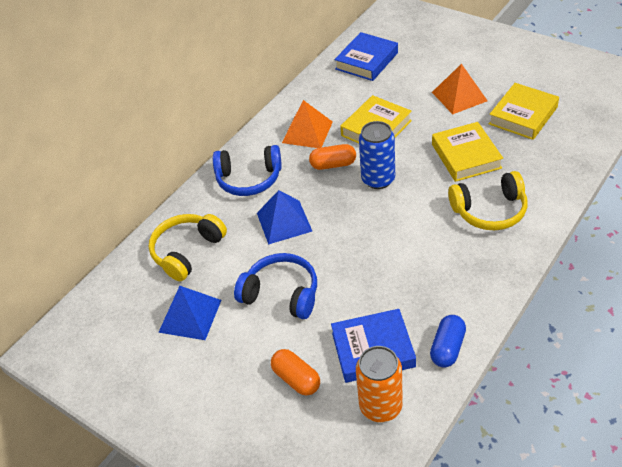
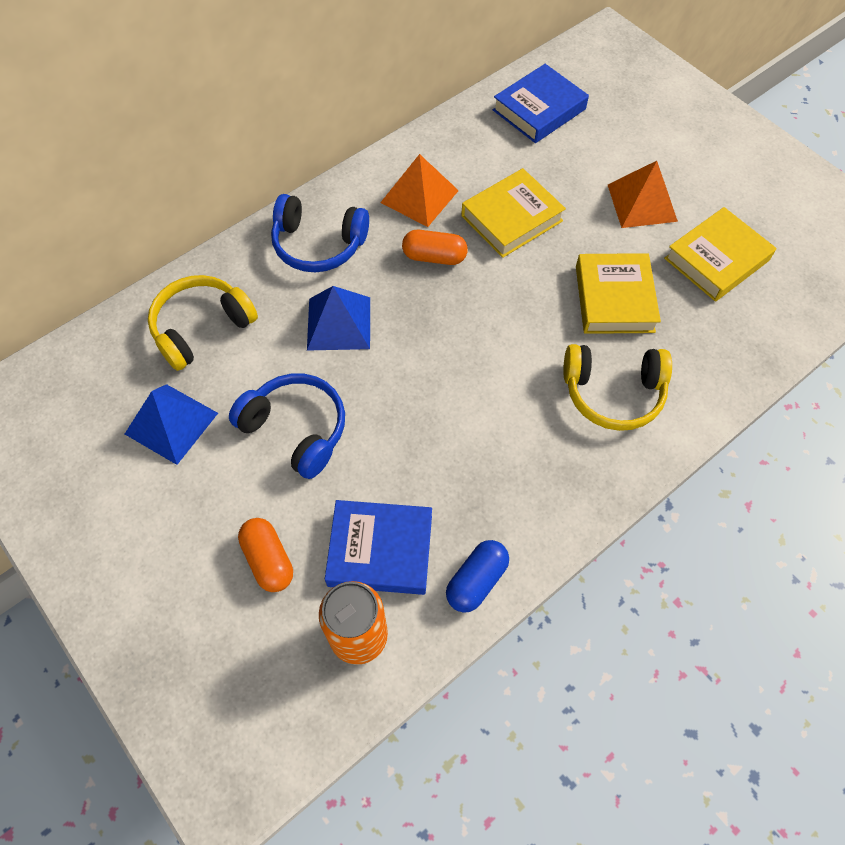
camera: 10 degrees right, 15 degrees up
(378, 179) = (484, 298): blue can -> none

